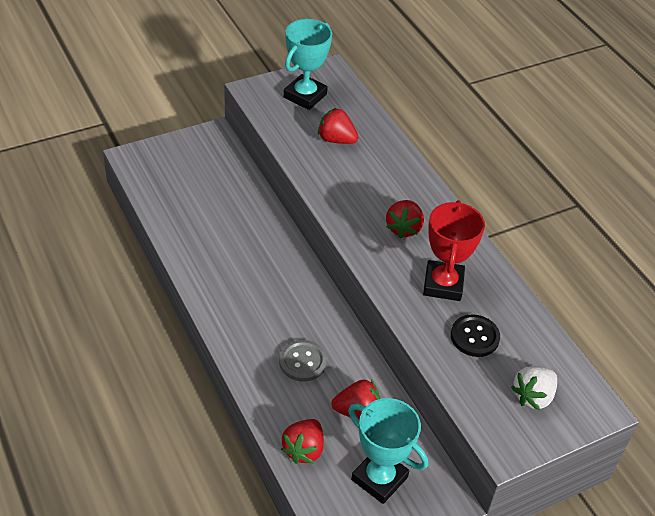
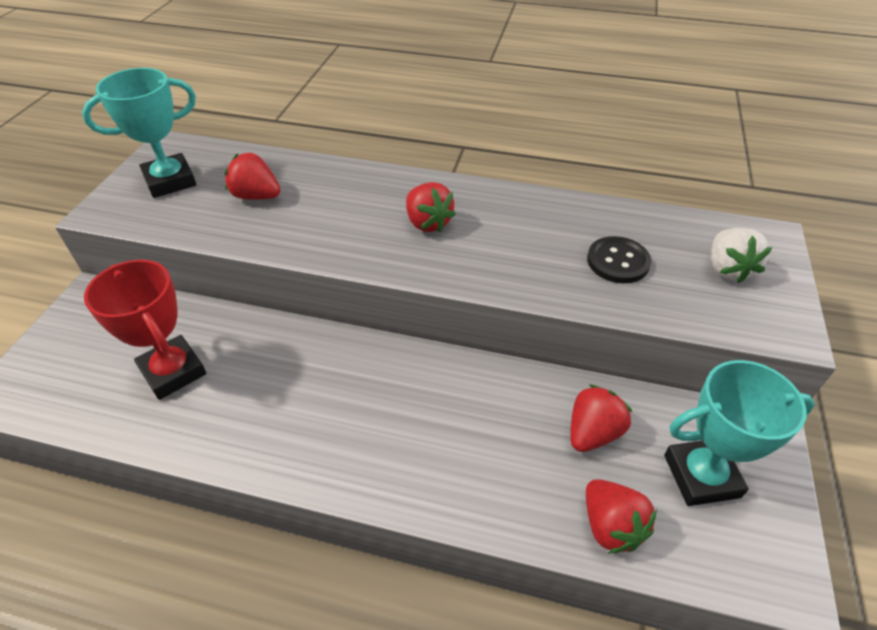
camera: 45 degrees left, 0 degrees up
(302, 362) = (481, 436): grey button -> none
(305, 96) = (170, 181): turquoise trophy -> turquoise trophy turned 75 degrees clockwise
(336, 140) = (256, 196): red strawberry -> red strawberry turned 45 degrees clockwise
(443, 284) = (529, 241): red trophy -> red trophy (173, 371)

